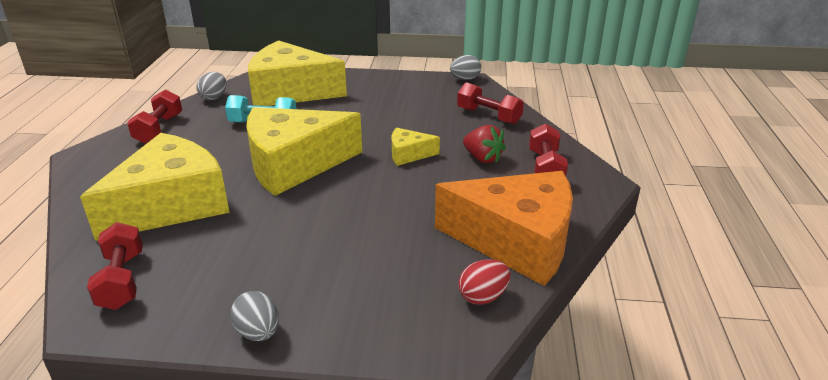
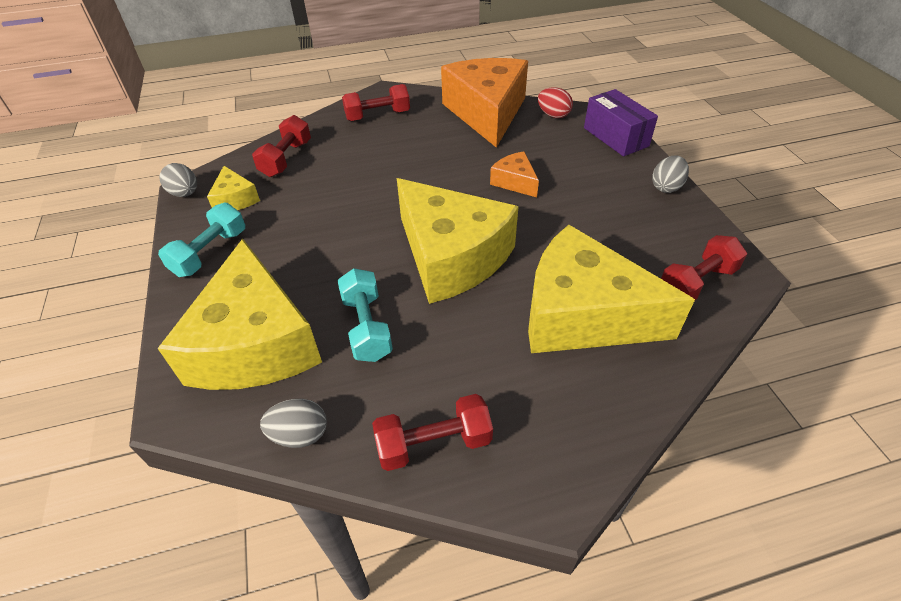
camera: 110 degrees left, 15 degrees up
(363, 222) = (514, 182): none -> orange cheese
(387, 84) = (210, 253): none -> turquoise dumbbell
(393, 336) = (615, 137): none -> purple box
(408, 154) = (390, 188): yellow cheese -> yellow cheese (235, 199)
(482, 158) = (376, 146): red strawberry -> none

